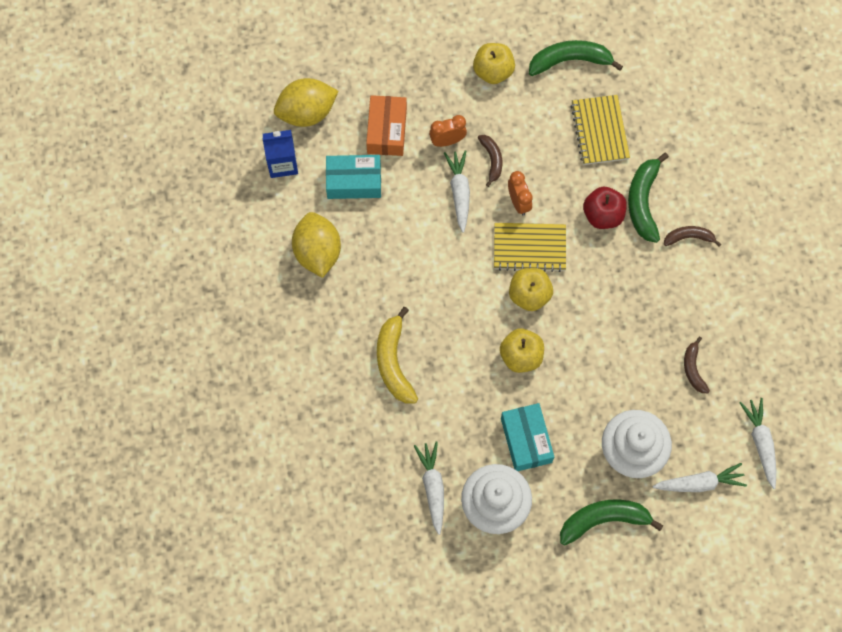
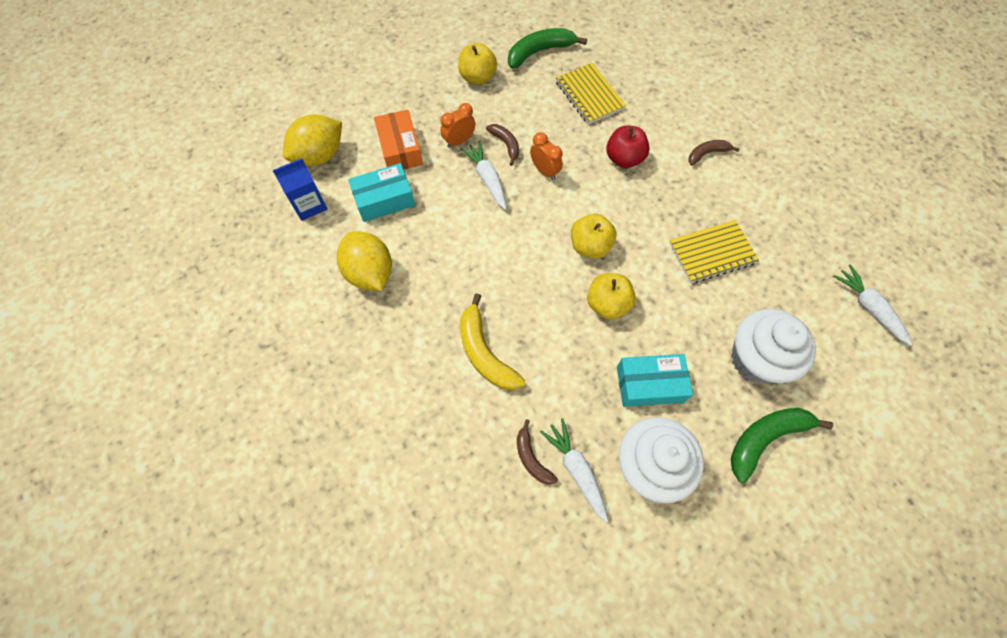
camera: 20 degrees left, 5 degrees down
(526, 440) = (650, 384): turquoise box -> turquoise box turned 60 degrees counterclockwise
(529, 248) = (571, 205): yellow notebook -> yellow notebook (712, 253)
(643, 202) = (653, 138): green banana -> none
(693, 369) = (771, 262): brown banana -> brown banana (532, 458)
(699, 483) = (835, 366): white carrot -> none

